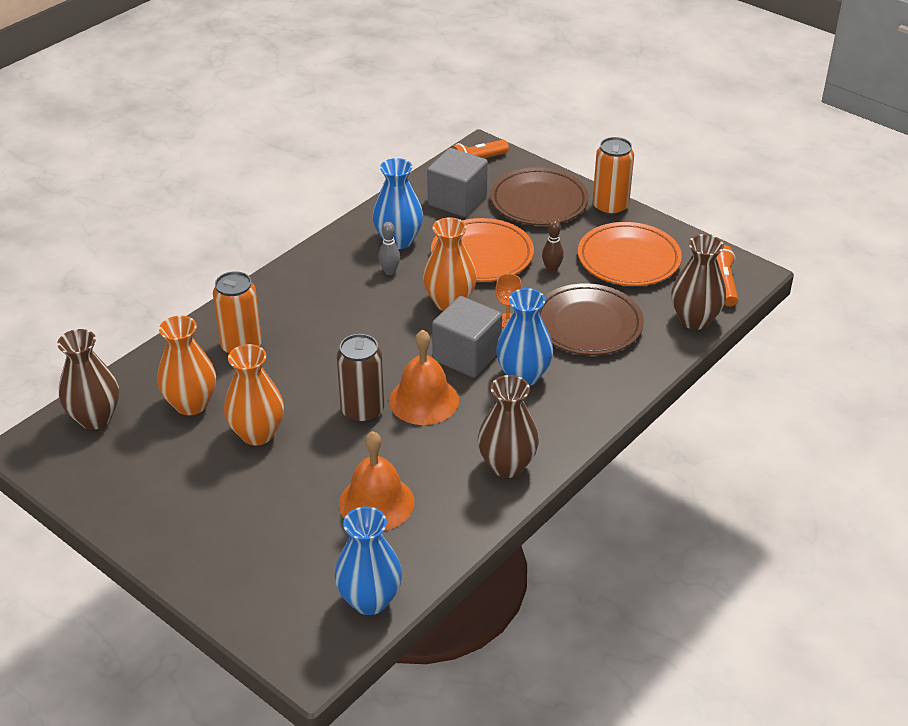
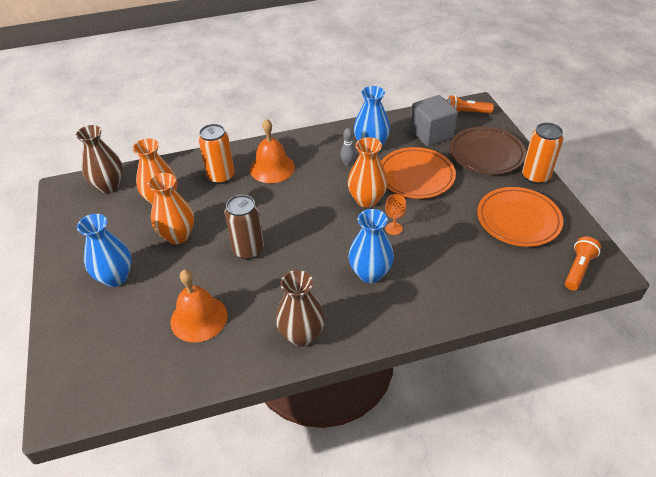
camera: 35 degrees right, 5 degrees up
(370, 600) = (131, 387): blue vase -> blue vase (115, 277)
(424, 400) = (291, 260): orange bell -> orange bell (272, 168)
(467, 356) = (345, 241): grey cube -> none
(551, 269) = (455, 205): brown bowling pin -> none
(588, 325) = (447, 256): brown plate -> none
(694, 320) = (533, 288): brown vase -> none

